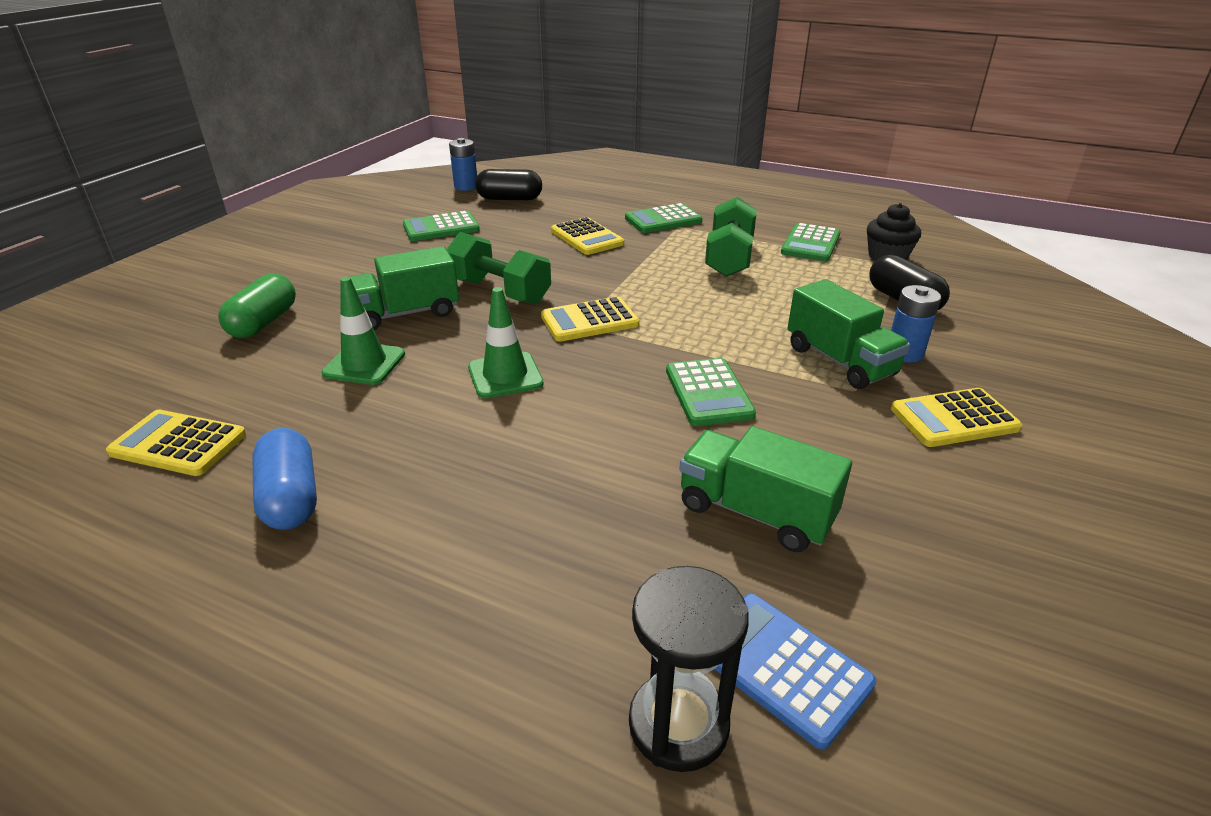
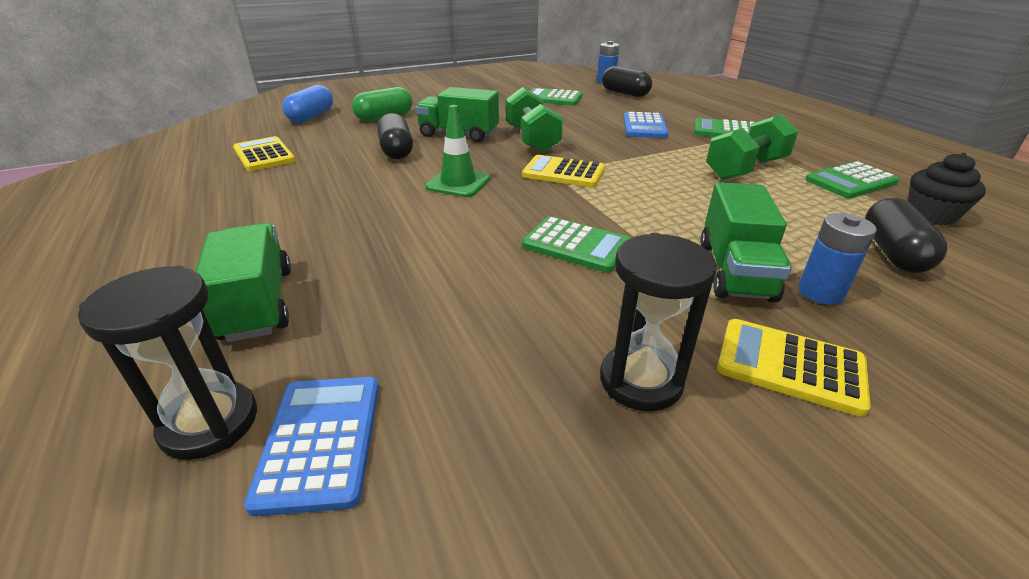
camera: 40 degrees right, 0 degrees up
(291, 497) = (262, 196): blue capsule -> blue capsule (311, 117)
(364, 364) = (396, 151): green traffic cone -> black capsule
(587, 237) = (644, 126): yellow calculator -> blue calculator
(708, 393) = (576, 245): green calculator -> green calculator turned 90 degrees counterclockwise
(755, 512) = (478, 334): green truck -> green truck (258, 304)
(898, 480) = (640, 380): none -> black hourglass

